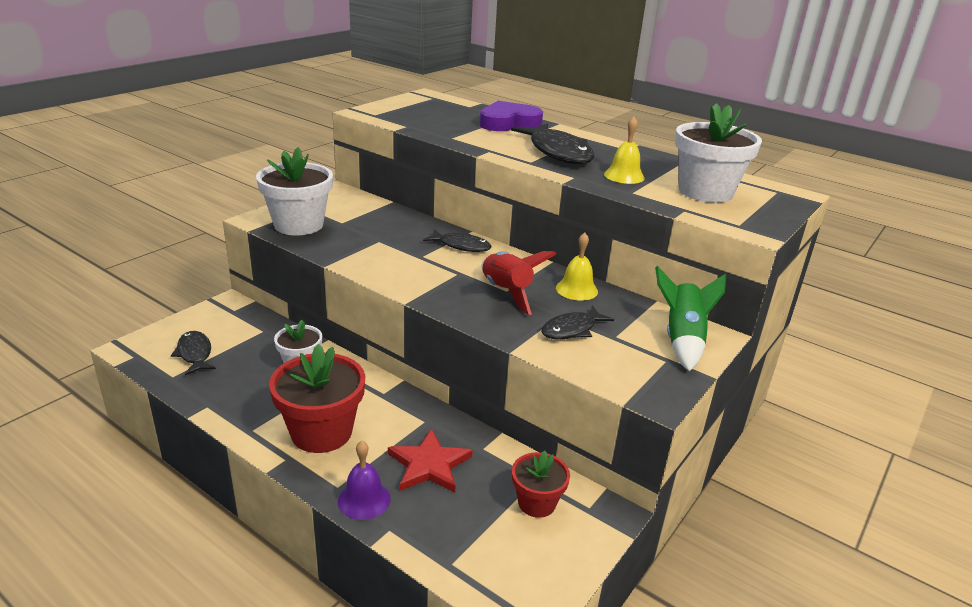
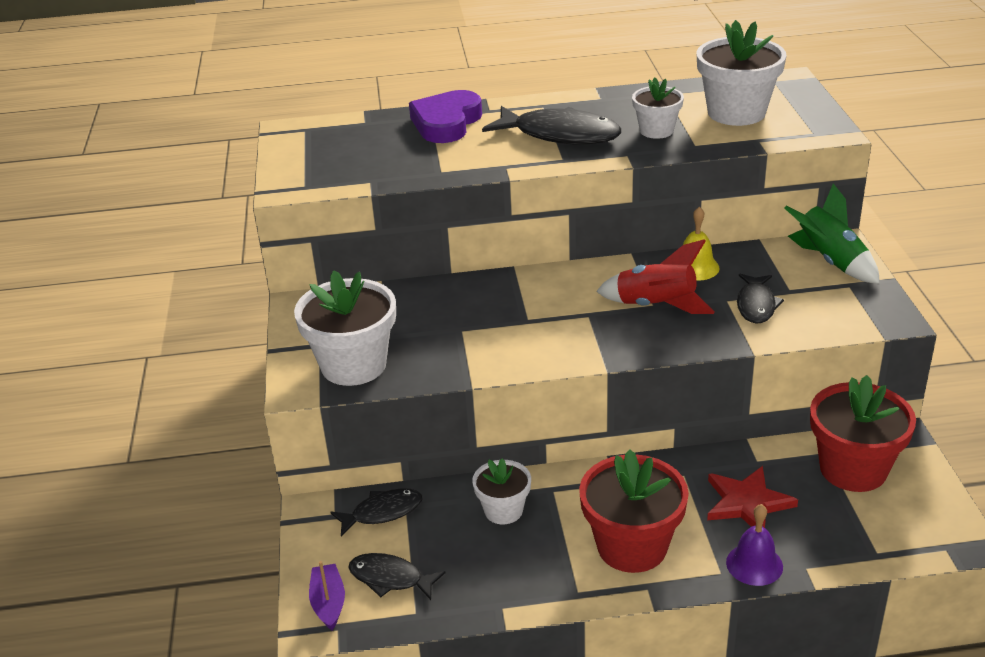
camera: 40 degrees left, 5 degrees up
(153, 343) = (328, 603): none -> purple boat
(461, 246) = (537, 287): black fish -> black fish (382, 512)
(536, 503) = (853, 469): red flower pot -> red flower pot, size x1.73
(624, 176) = (656, 130): yellow bell -> white flower pot

